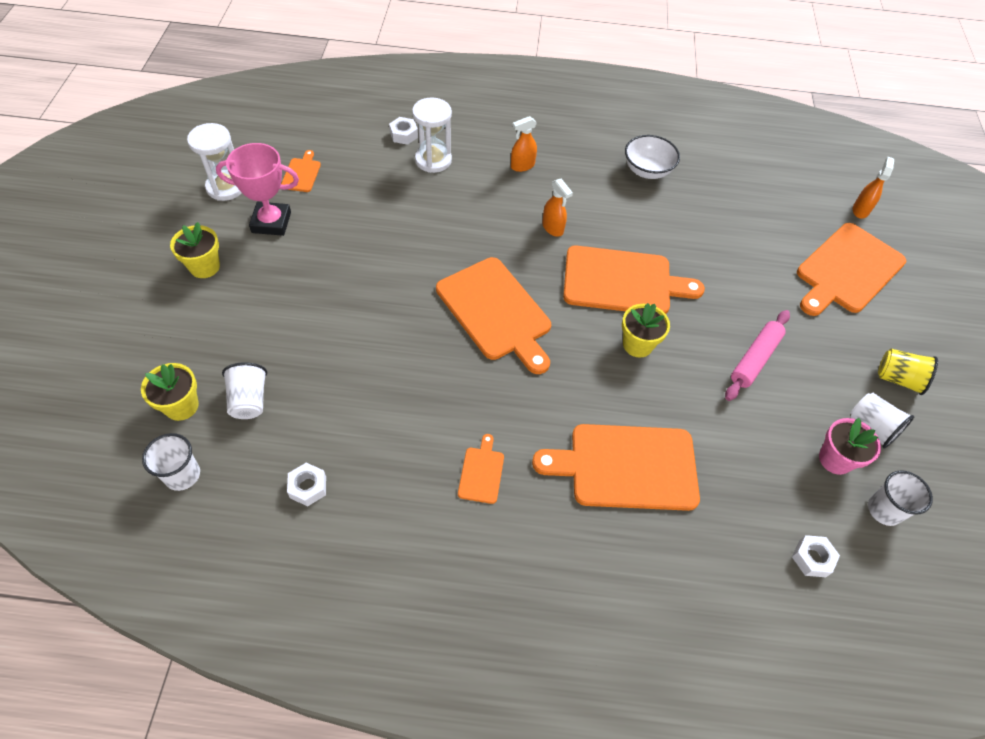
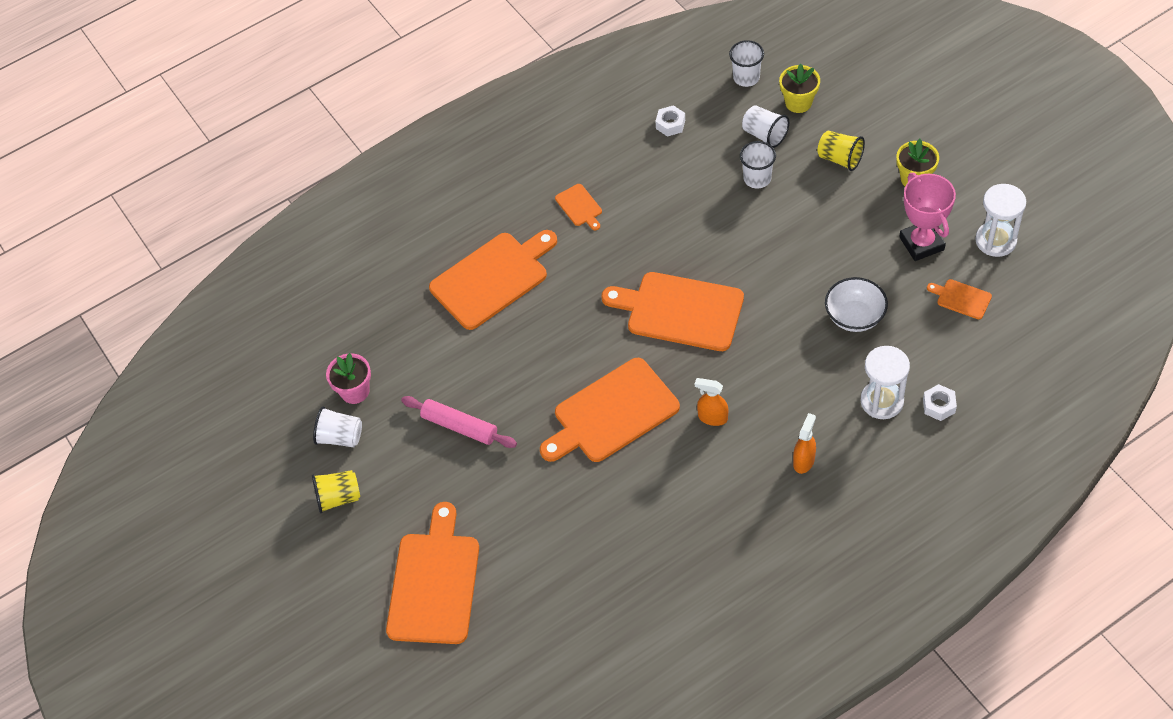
camera: 150 degrees right, 0 degrees up
(227, 327) = (840, 159): none -> yellow cup
(271, 222) = (921, 243): pink trophy -> pink trophy turned 75 degrees counterclockwise
(301, 173) = (961, 298): orange cutting board -> orange cutting board turned 150 degrees clockwise
(637, 344) = (555, 368): yellow flower pot -> none
(647, 170) = (692, 553): white bowl -> white bowl (854, 317)
(754, 359) = (459, 426): pink rolling pin -> pink rolling pin turned 60 degrees counterclockwise
(812, 558) = (336, 313): white nut -> none
(860, 210) = (461, 676): orange spray bottle -> none
(884, 510) = (303, 380): white cup -> white cup (757, 178)

